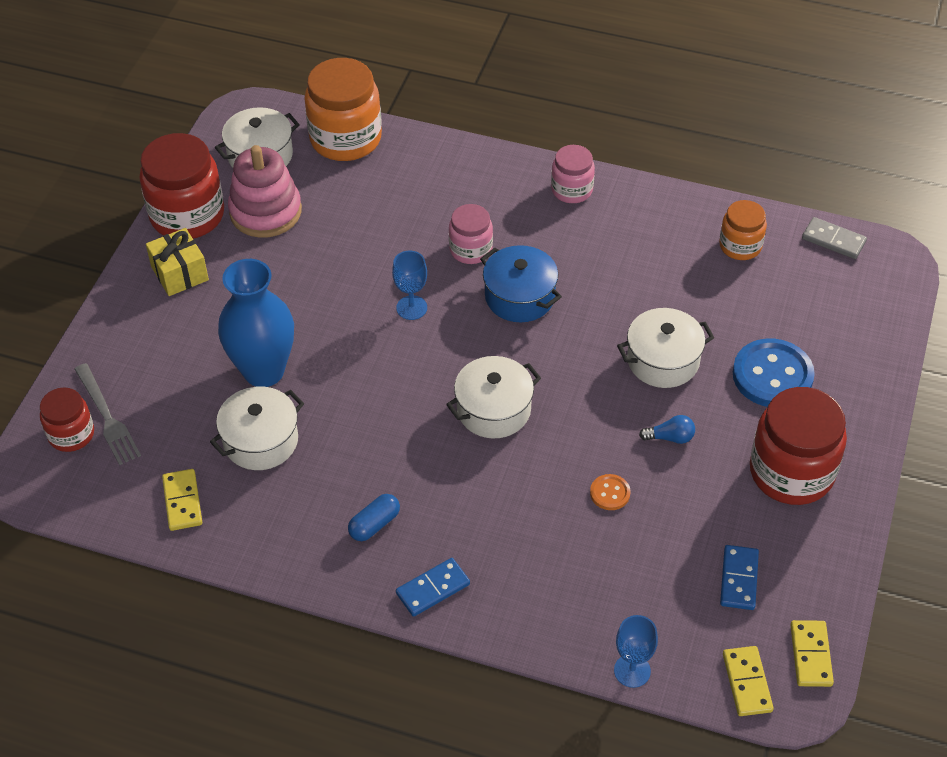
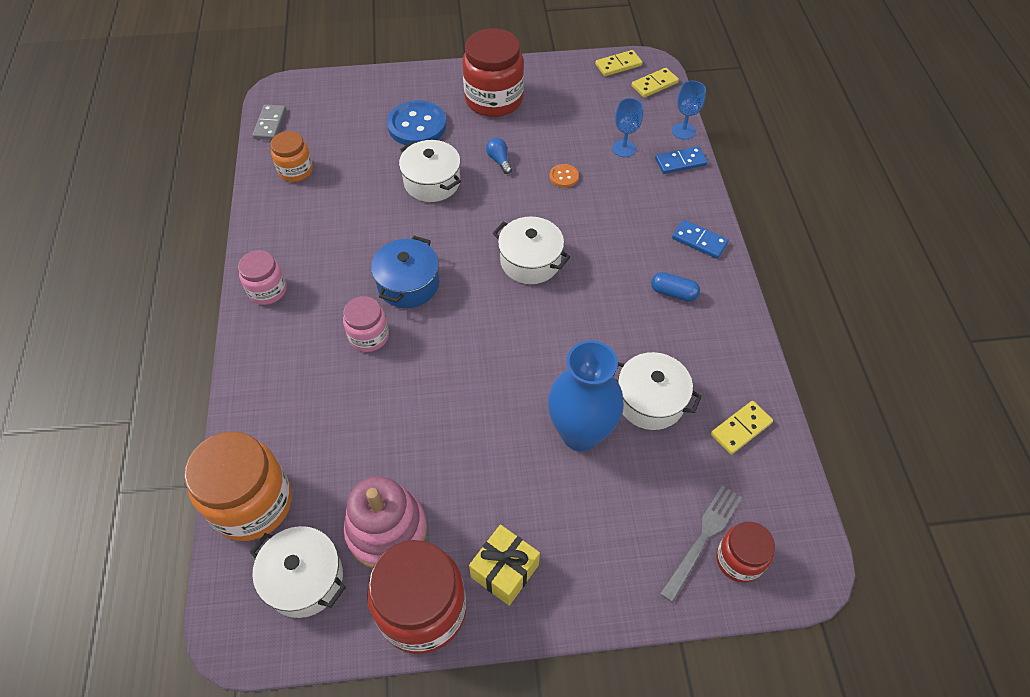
camera: 115 degrees left, 5 degrees up
(411, 308) = (455, 353): blue goblet -> blue goblet (624, 148)
(739, 579) = (588, 103): blue domino -> blue domino (680, 162)

